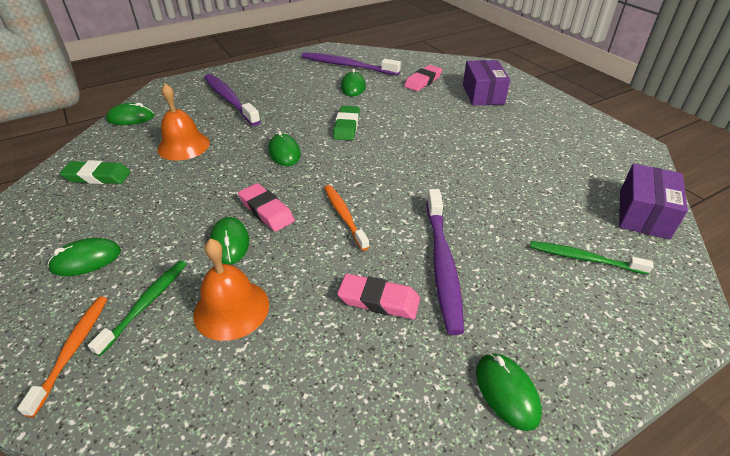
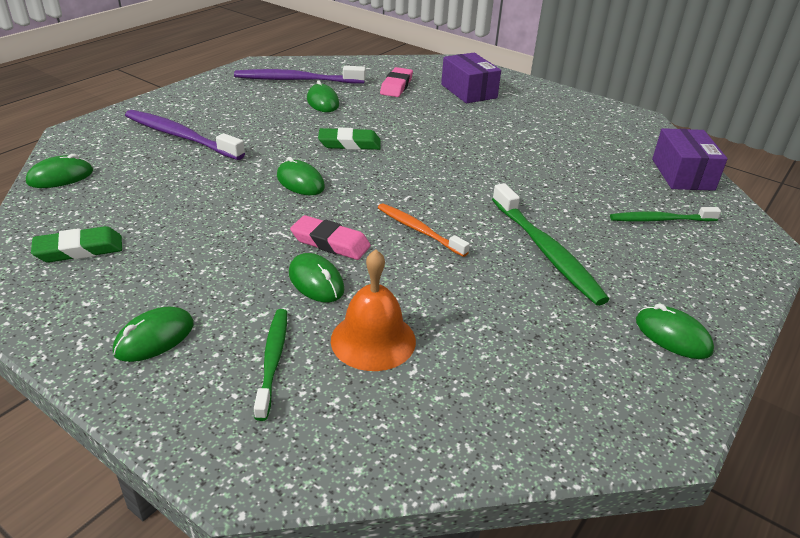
camera: 25 degrees left, 5 degrees down
(72, 350) = (226, 425): orange toothbrush -> none
(183, 146) = (166, 196): orange bell -> none
(347, 126) = (349, 144): green eraser -> green eraser turned 75 degrees counterclockwise
(379, 300) = (512, 295): pink eraser -> none
(442, 263) = (546, 251): purple toothbrush -> green toothbrush

